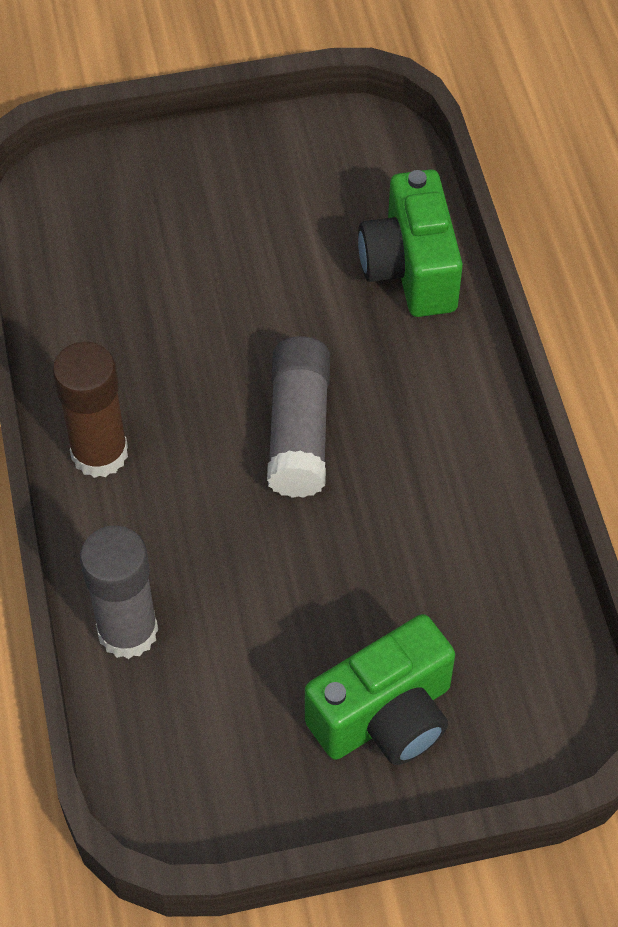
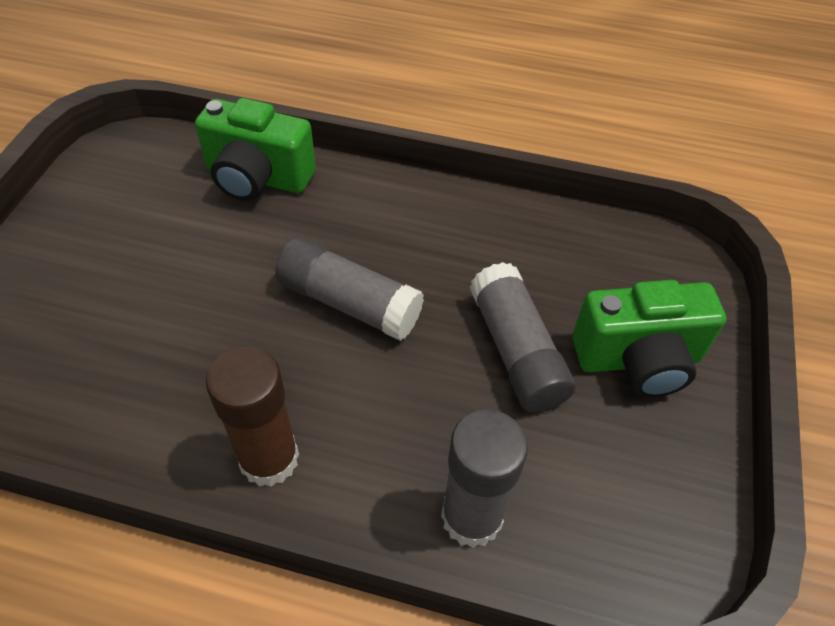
camera: 65 degrees left, 5 degrees down
(328, 599) = (516, 351): none -> grey glue stick
(385, 716) = (638, 360): green camera -> green camera turned 90 degrees clockwise

